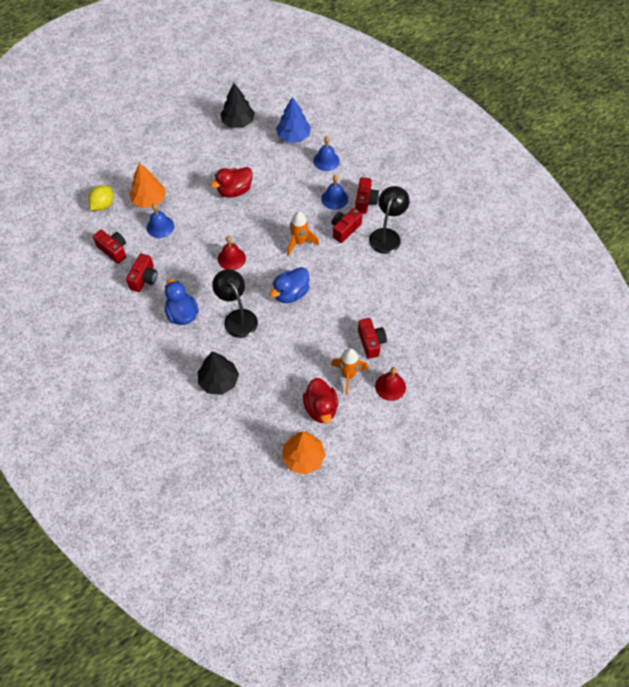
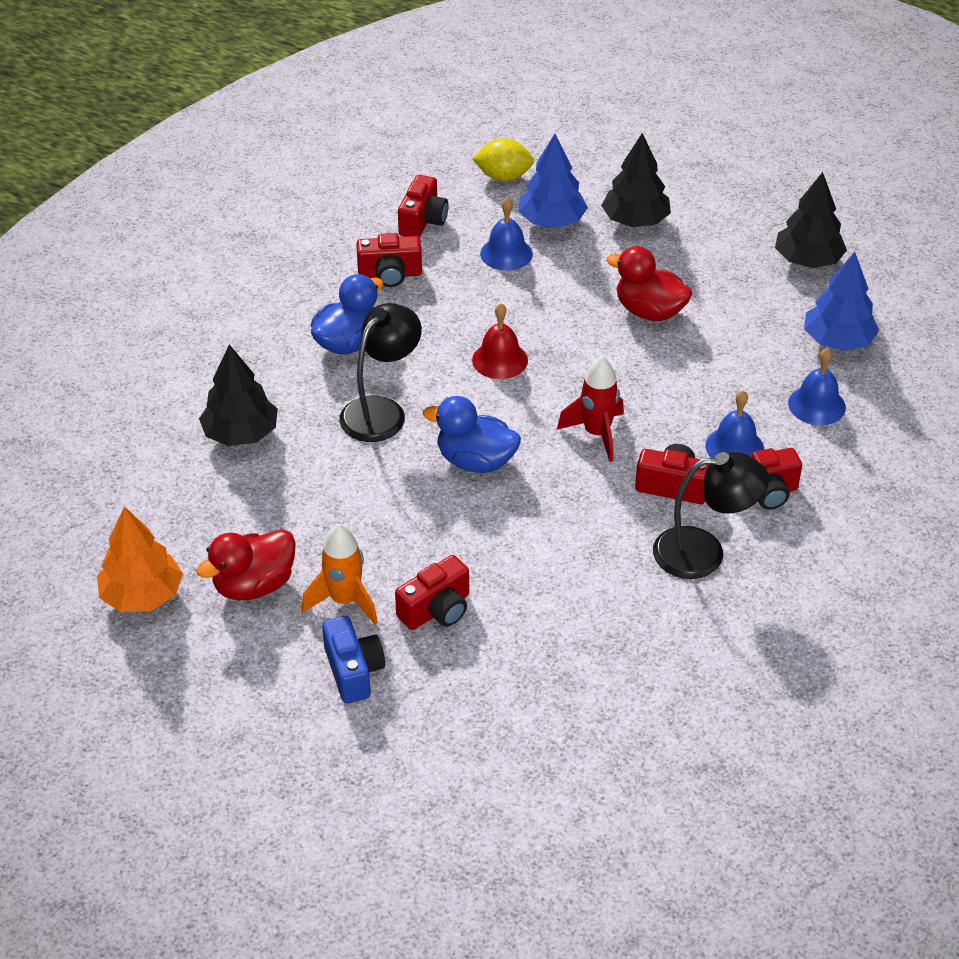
camera: 65 degrees right, 15 degrees down
(149, 200) = (551, 221): orange tree -> blue tree
(171, 169) = (635, 221): none -> black tree
(299, 242) = (596, 434): orange rocket -> red rocket
(390, 386) = (353, 671): red bell -> blue camera

